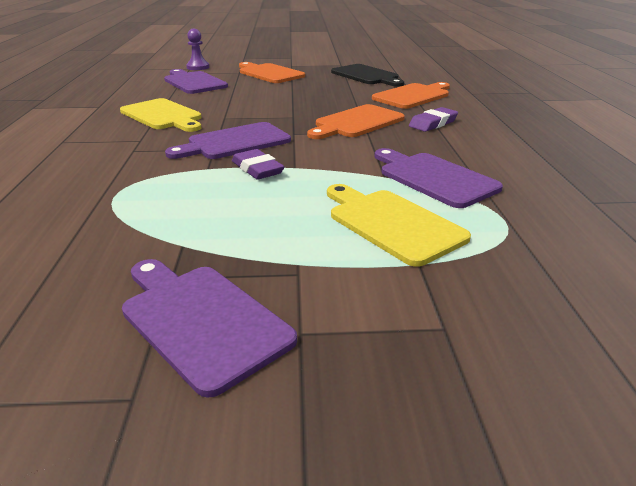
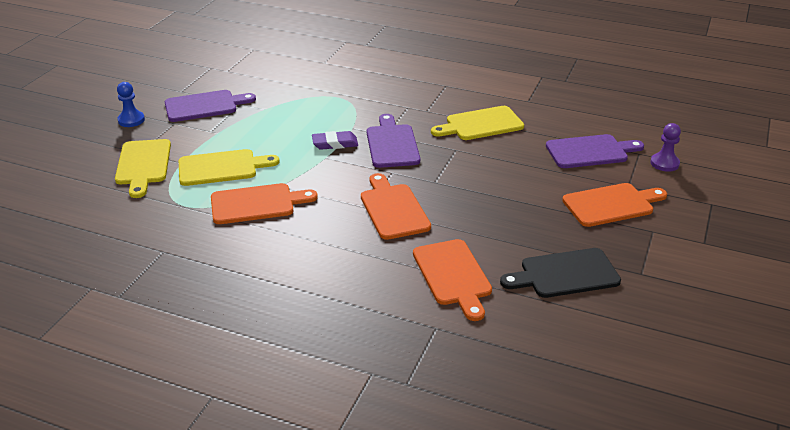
camera: 115 degrees right, 5 degrees up
(338, 418) = (131, 120): none -> blue pawn
(433, 123) = (358, 250): purple eraser -> none
(434, 178) = (257, 204): purple cutting board -> orange cutting board
(473, 301) = (143, 165): none -> yellow cutting board

